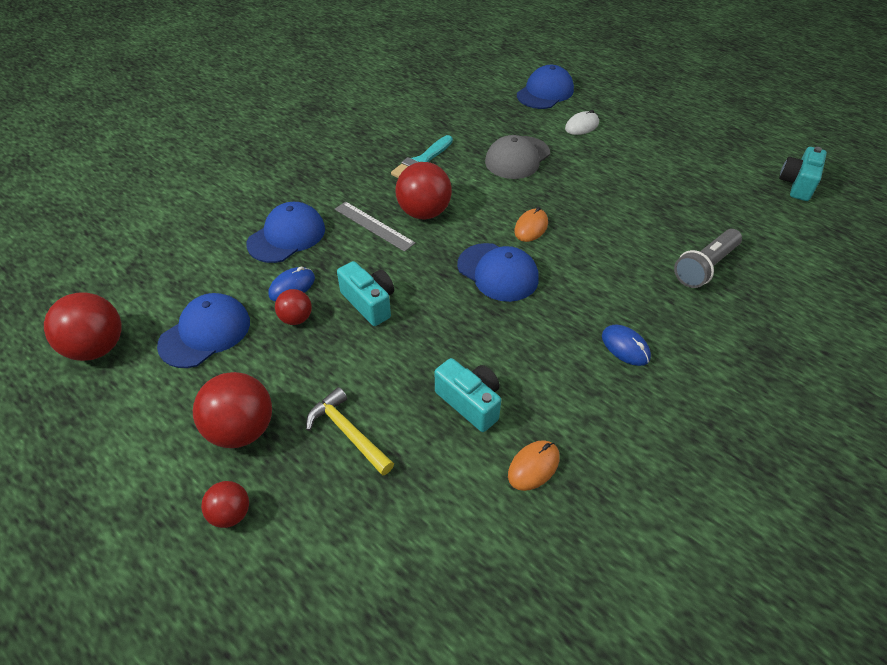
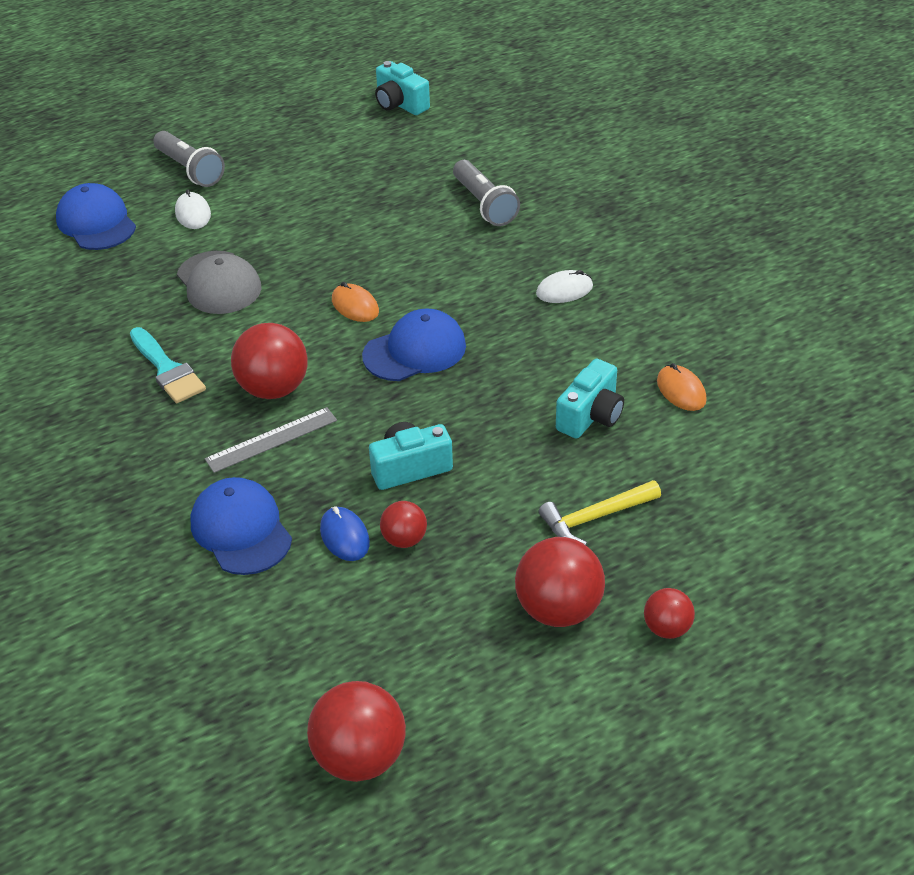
camera: 70 degrees left, 5 degrees down
(205, 333) = (387, 633): blue cap -> none
(470, 402) = (591, 416): turquoise camera -> turquoise camera turned 150 degrees clockwise
(625, 347) = (564, 290): blue mouse -> white mouse
(627, 111) = (190, 170): none -> grey flashlight

